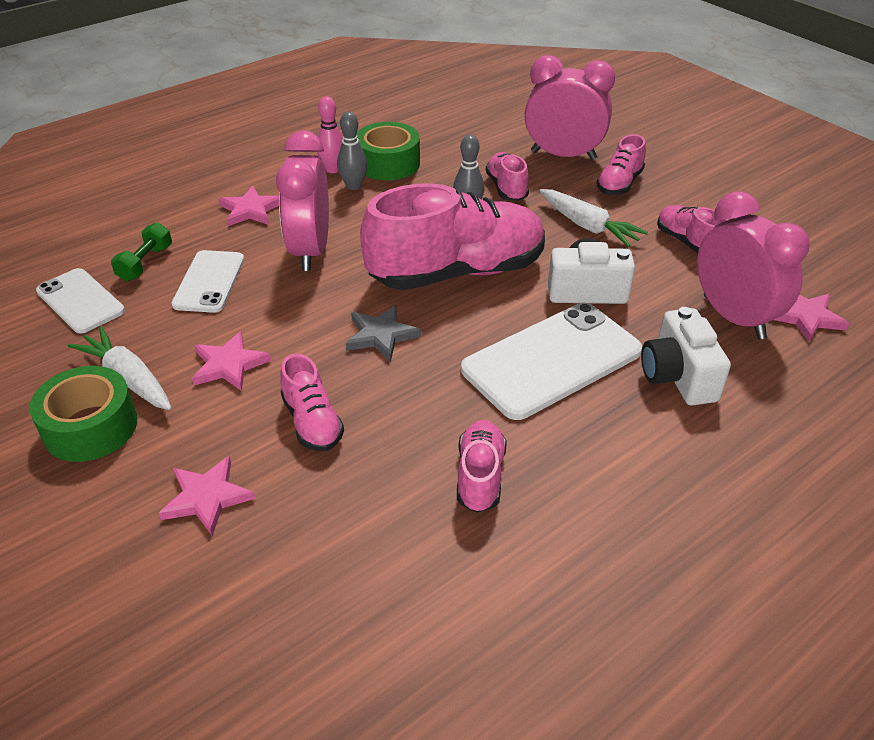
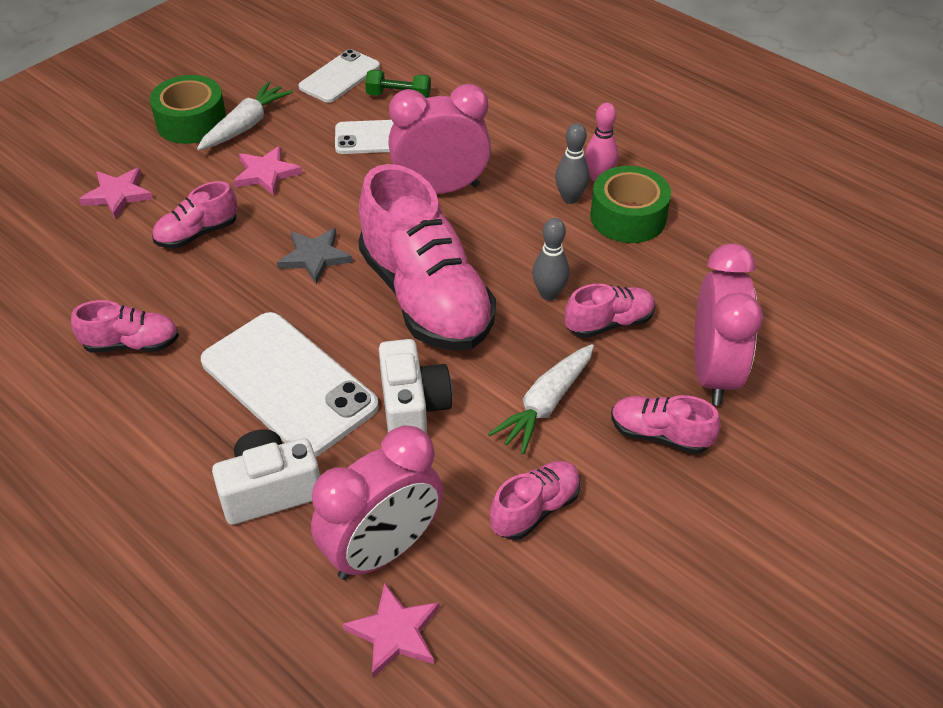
camera: 80 degrees right, 5 degrees up
(250, 210) = (501, 137): pink star -> none

